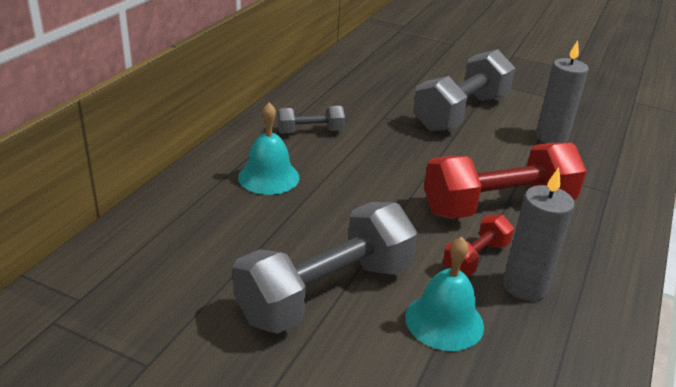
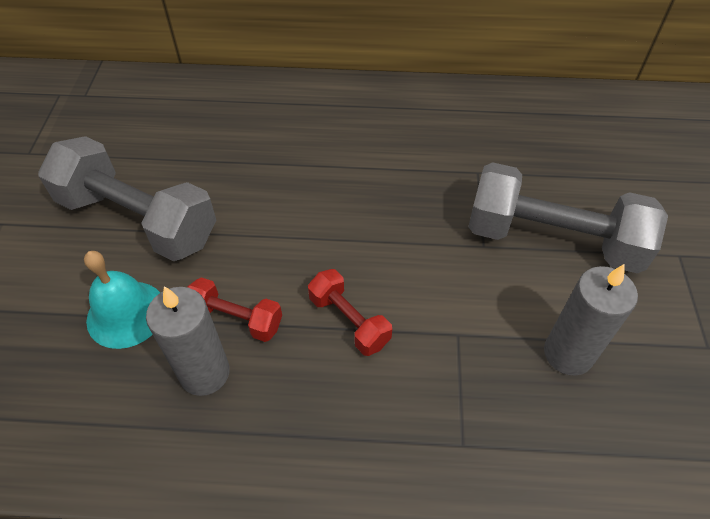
camera: 70 degrees right, 20 degrees up
(268, 177) = (292, 128): turquoise bell -> none
(310, 131) = (396, 127): grey dumbbell -> none
(498, 206) = (349, 321): red dumbbell -> red dumbbell, size x0.50

